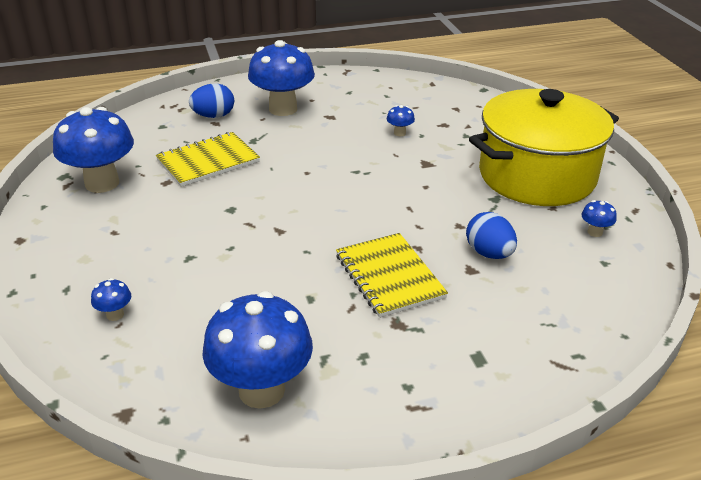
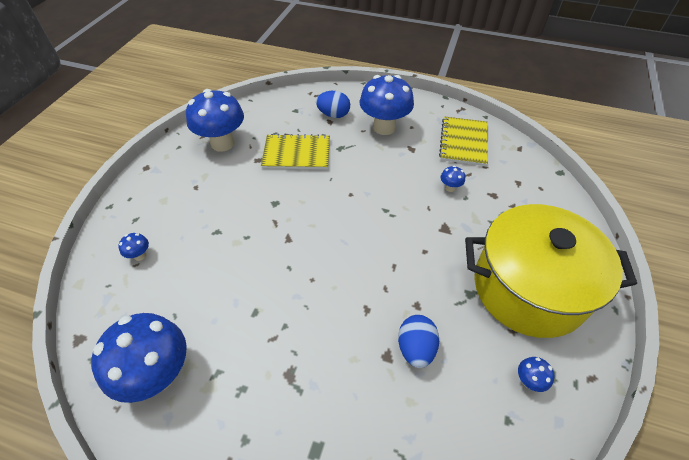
camera: 35 degrees right, 15 degrees up
(389, 276) = (322, 325): yellow notebook -> yellow notebook (463, 142)

